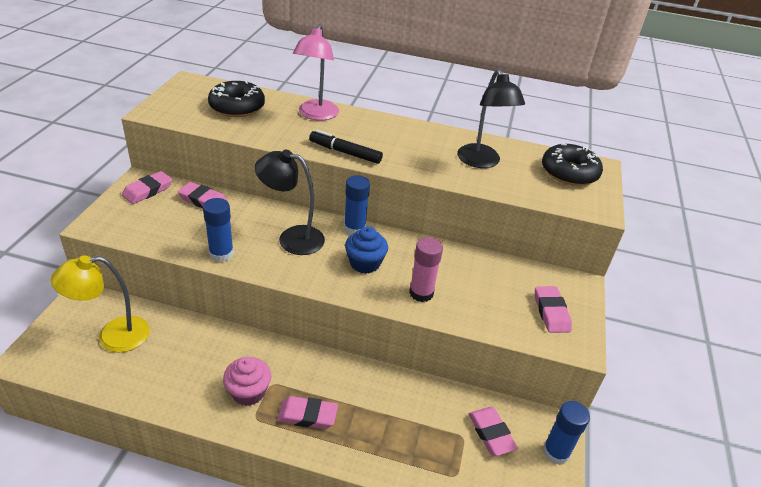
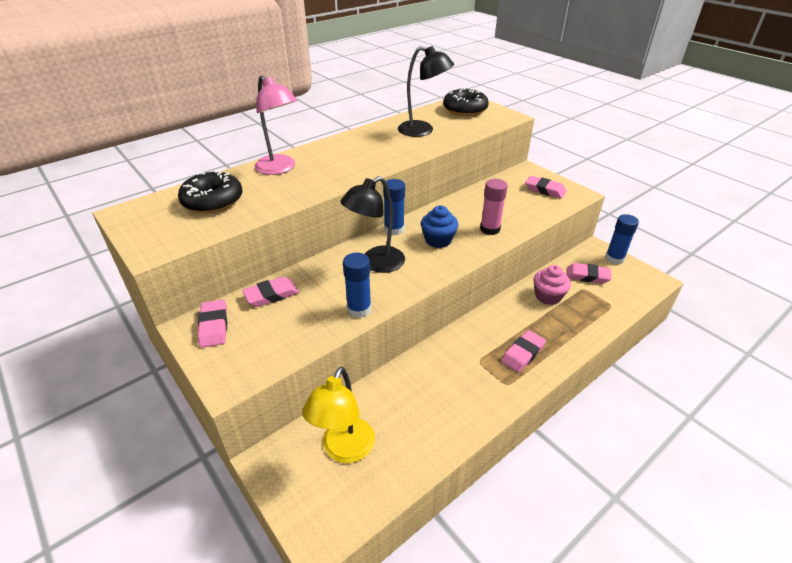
camera: 50 degrees left, 0 degrees up
(248, 392) = (478, 378): pink cupcake -> pink cupcake (548, 296)
(345, 152) = (351, 175): black marker -> none

